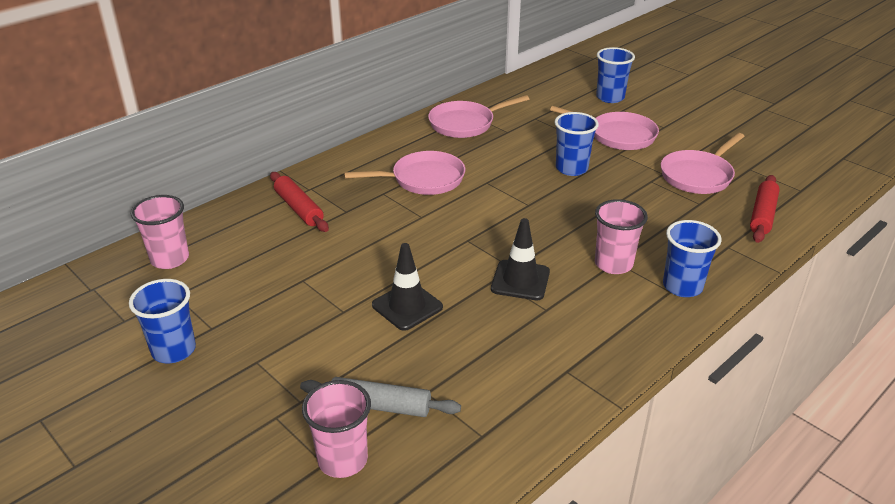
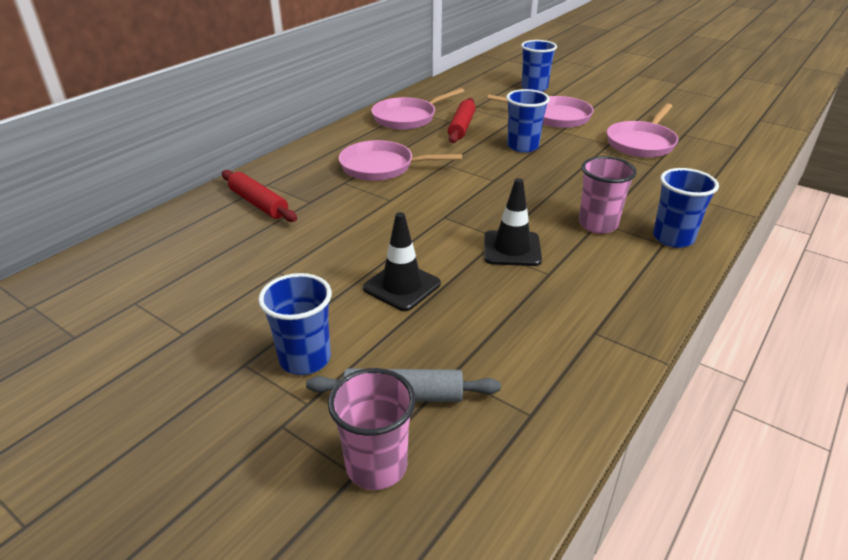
camera: 10 degrees left, 0 degrees up
(170, 259) = (121, 266): pink cup -> none
(174, 350) = (140, 363): blue cup -> blue cup (305, 359)
(423, 179) = (382, 167): pink pan -> pink pan turned 150 degrees counterclockwise
(762, 215) = (715, 170): red rolling pin -> red rolling pin (461, 127)

